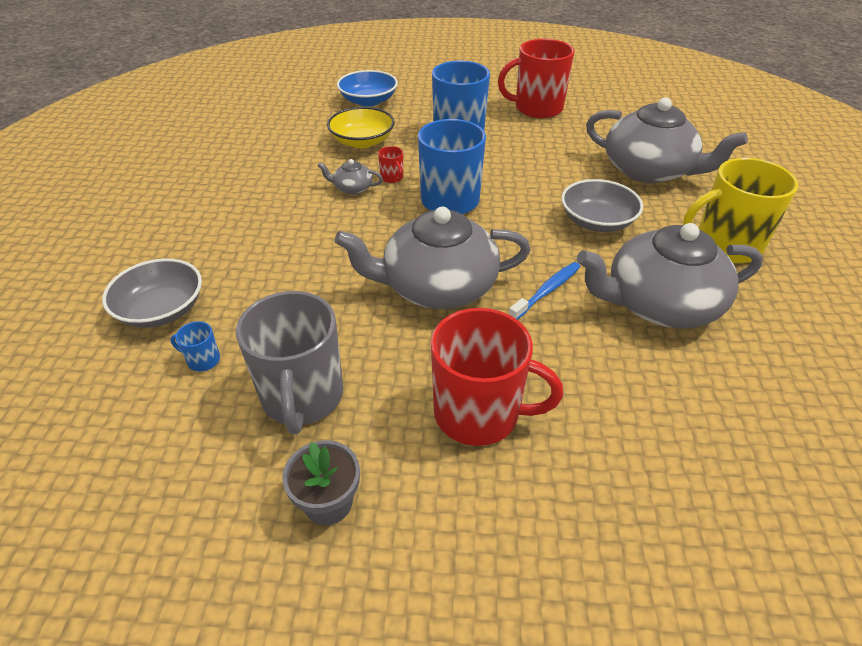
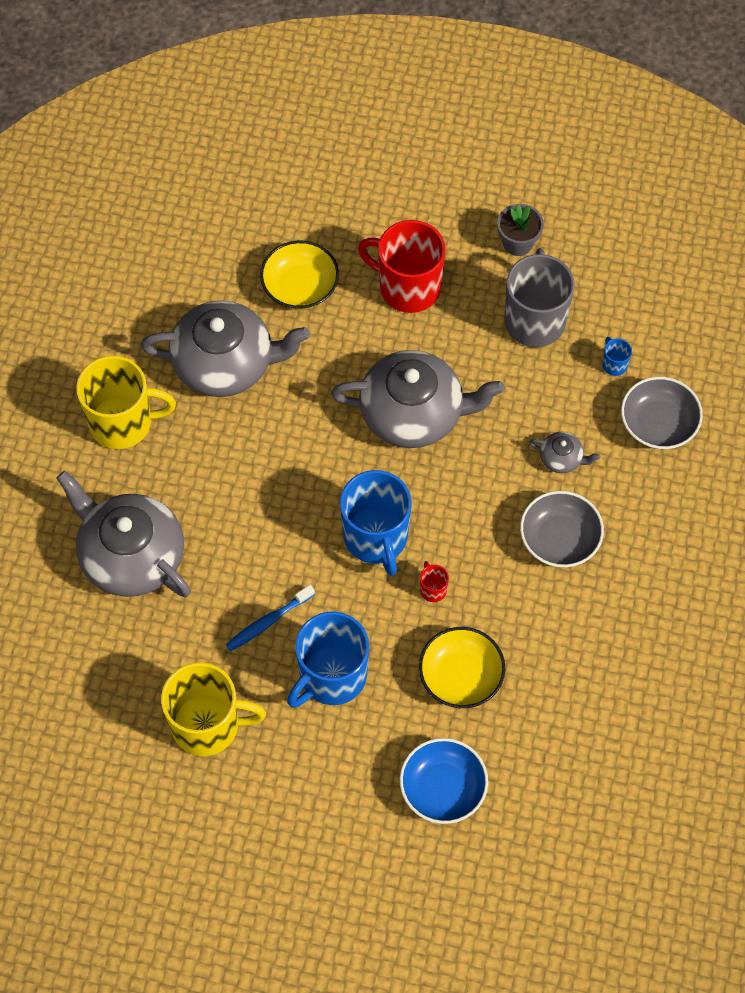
camera: 170 degrees left, 20 degrees up
(203, 360) = (614, 364): blue mug -> blue mug turned 135 degrees counterclockwise
(352, 188) = (480, 576): grey teapot -> grey teapot (561, 458)
(537, 108) = (208, 725): red mug -> yellow mug
(546, 291) = (317, 392): blue toothbrush -> blue toothbrush (268, 622)
(597, 221) = (231, 477): grey bowl -> grey bowl (559, 539)
(620, 394) = (300, 286): none -> yellow bowl

